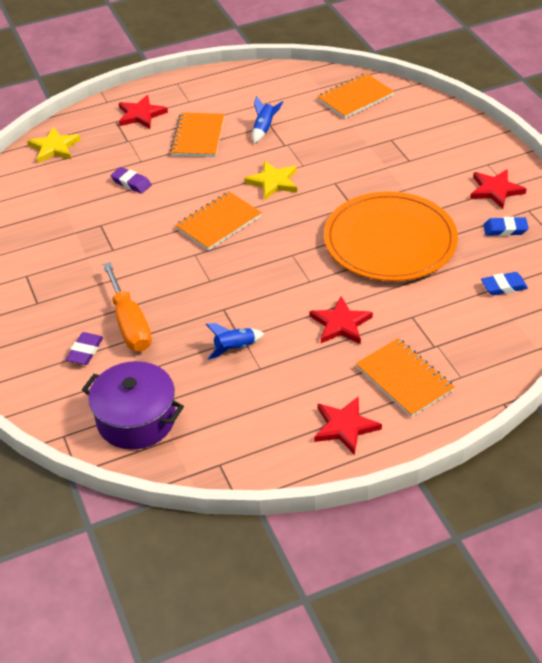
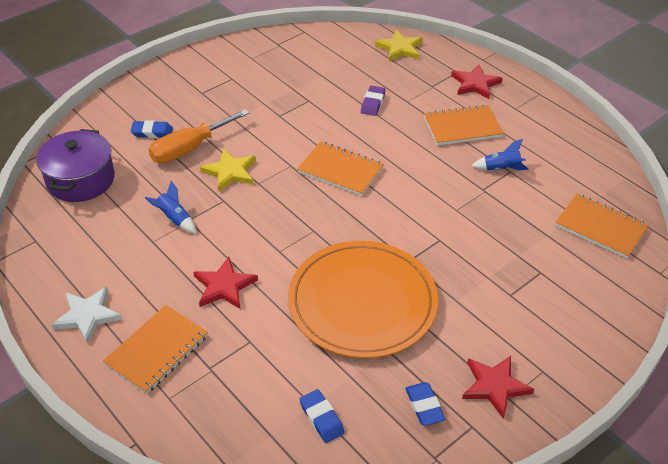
camera: 70 degrees right, 0 degrees up
(85, 351) = (152, 132): purple eraser -> blue eraser
(273, 182) = (418, 193): yellow star -> yellow star (230, 172)
(345, 426) = (87, 315): red star -> white star

